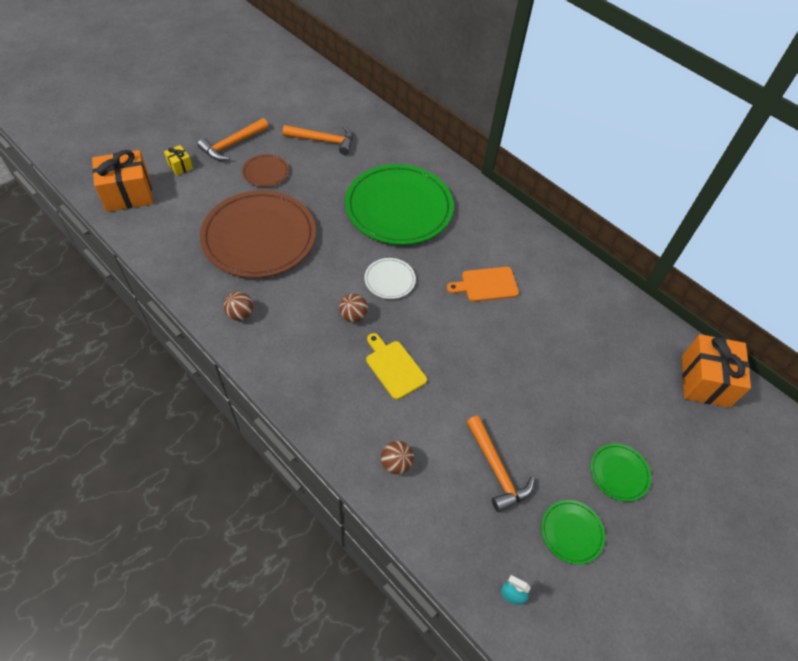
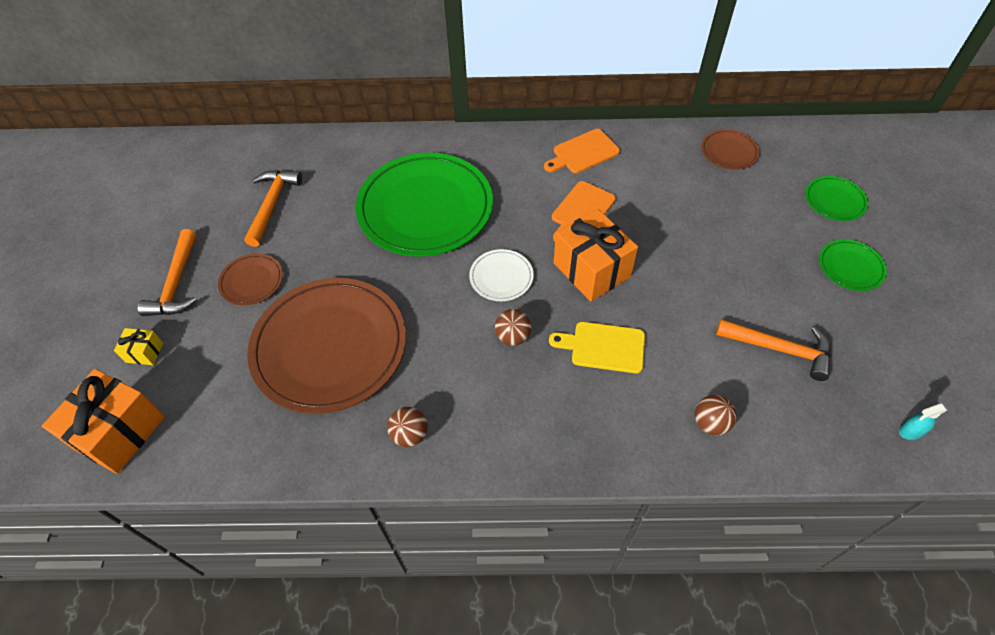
camera: 40 degrees left, 0 degrees up
(324, 141) = (272, 204): orange hammer -> orange hammer turned 45 degrees counterclockwise
(535, 253) = (583, 153): none -> orange cutting board
(571, 532) = (881, 342): green plate -> green plate (834, 201)
(638, 333) = (729, 152): none -> brown plate
(705, 381) = (810, 148): orange gift -> orange gift (591, 270)

